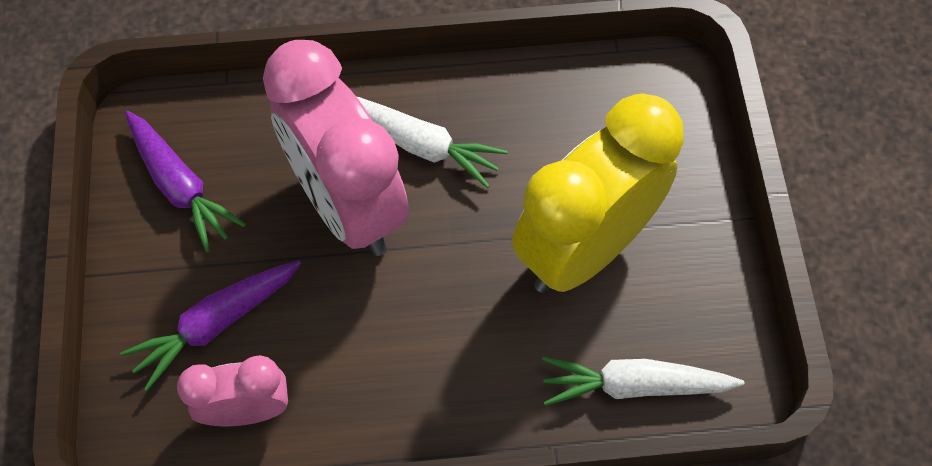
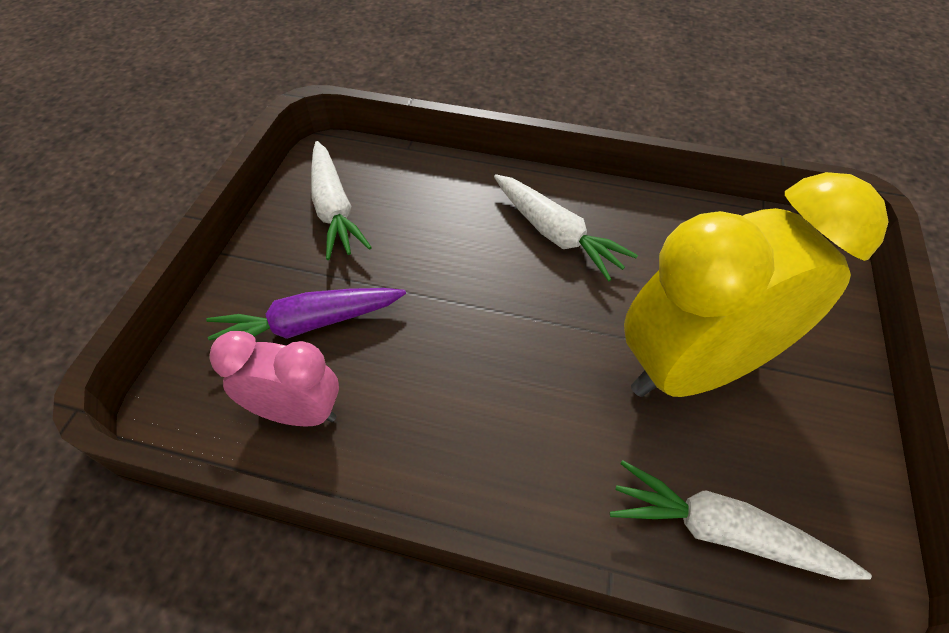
camera: 20 degrees right, 10 degrees down
(181, 186) = (334, 209): purple carrot -> white carrot
(348, 205) = (471, 263): pink clock -> none

